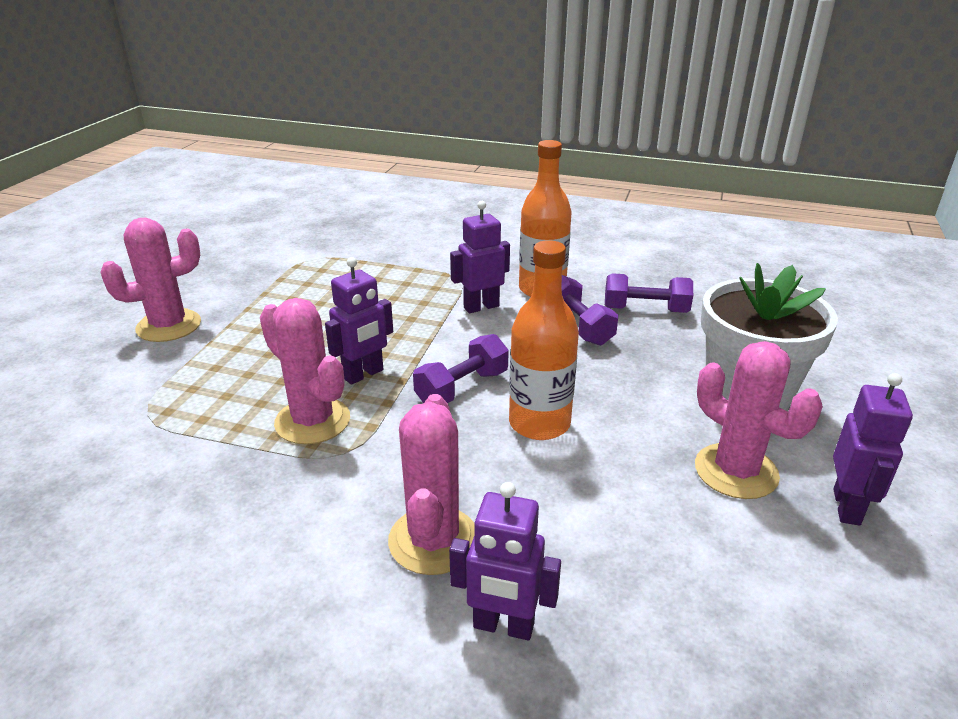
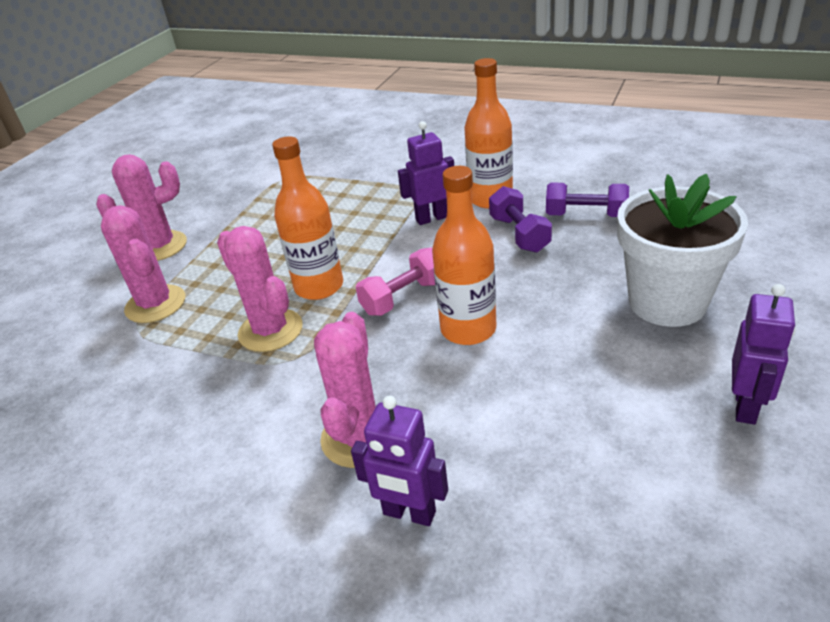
camera: 10 degrees right, 5 degrees up
(363, 374) = (319, 287): purple robot -> orange bottle
(462, 388) = (403, 297): purple dumbbell -> pink dumbbell
(736, 471) = (644, 372): pink cactus -> pink cactus (155, 304)

